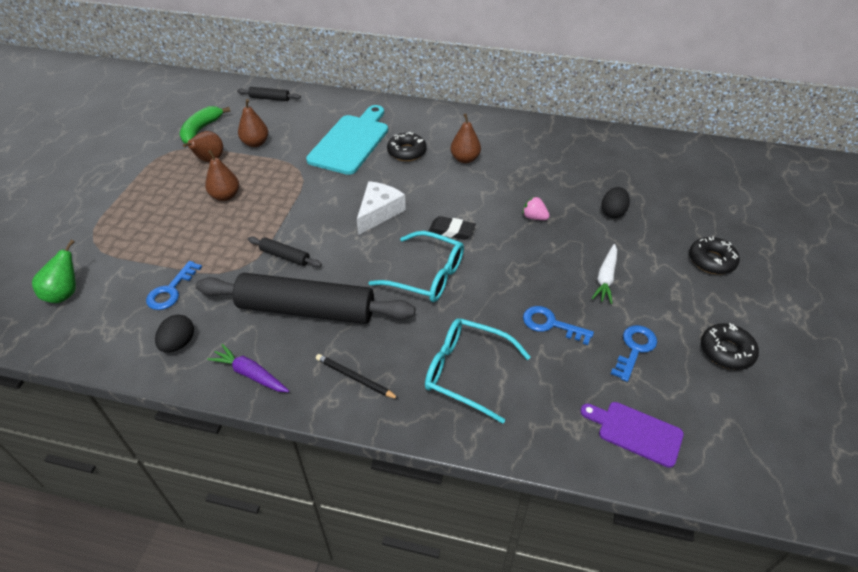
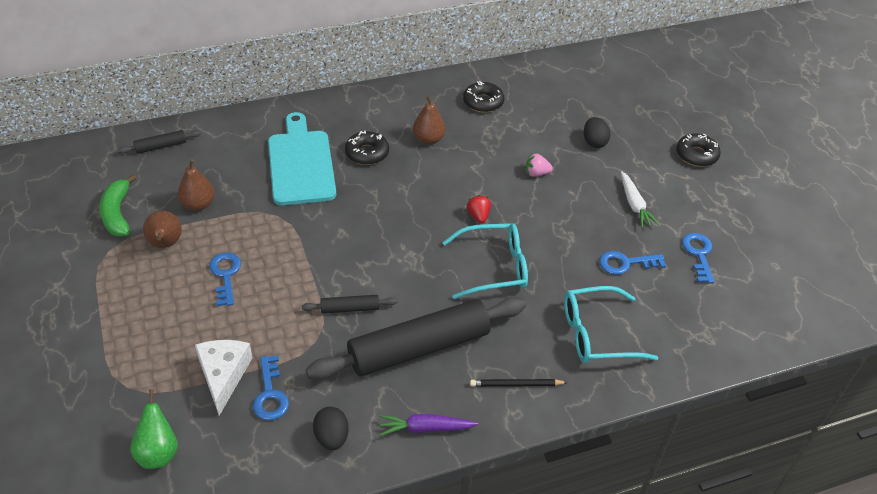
camera: 35 degrees left, 0 degrees up
(225, 196) = (225, 275): brown pear -> blue key
(378, 212) = (397, 226): white cheese -> white cheese (223, 375)
(451, 231) = (478, 216): black eraser -> red strawberry
(636, 432) = (746, 318): purple cutting board -> none
(726, 351) = (758, 226): black donut -> black donut (483, 102)

